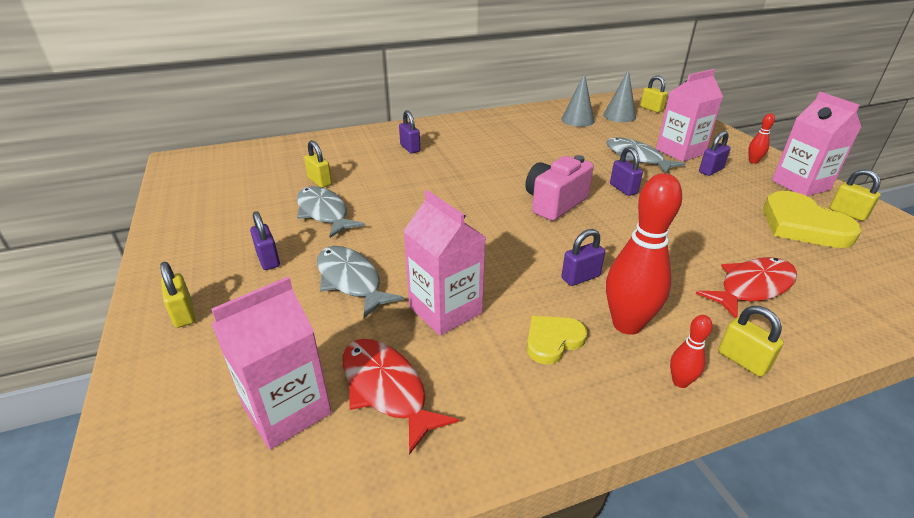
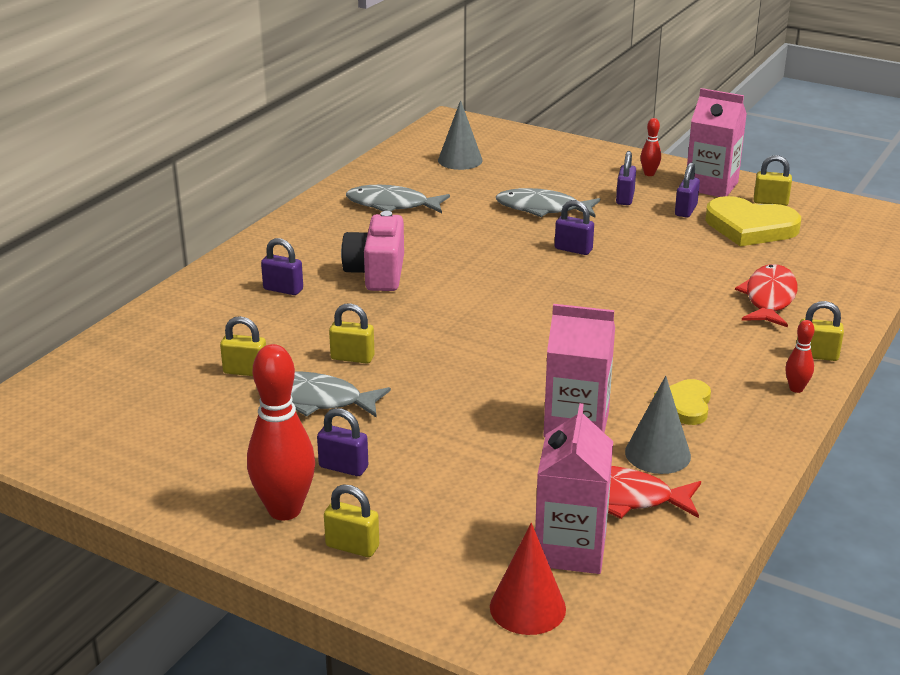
camera: 40 degrees left, 5 degrees down
(183, 440) = (527, 607): none -> red cone
(351, 281) = (459, 444): grey fish -> grey fish (392, 205)
(554, 203) = (531, 290): pink camera -> pink camera (376, 273)
(577, 120) = (422, 182): grey cone -> grey cone (657, 454)
(580, 277) = (643, 348): purple padlock -> purple padlock (685, 210)
(627, 324) = (720, 368): red bowling pin -> red bowling pin (284, 510)
(651, 109) = (482, 139): yellow padlock -> yellow padlock (352, 358)
(680, 152) = (574, 186): pink carton -> none

